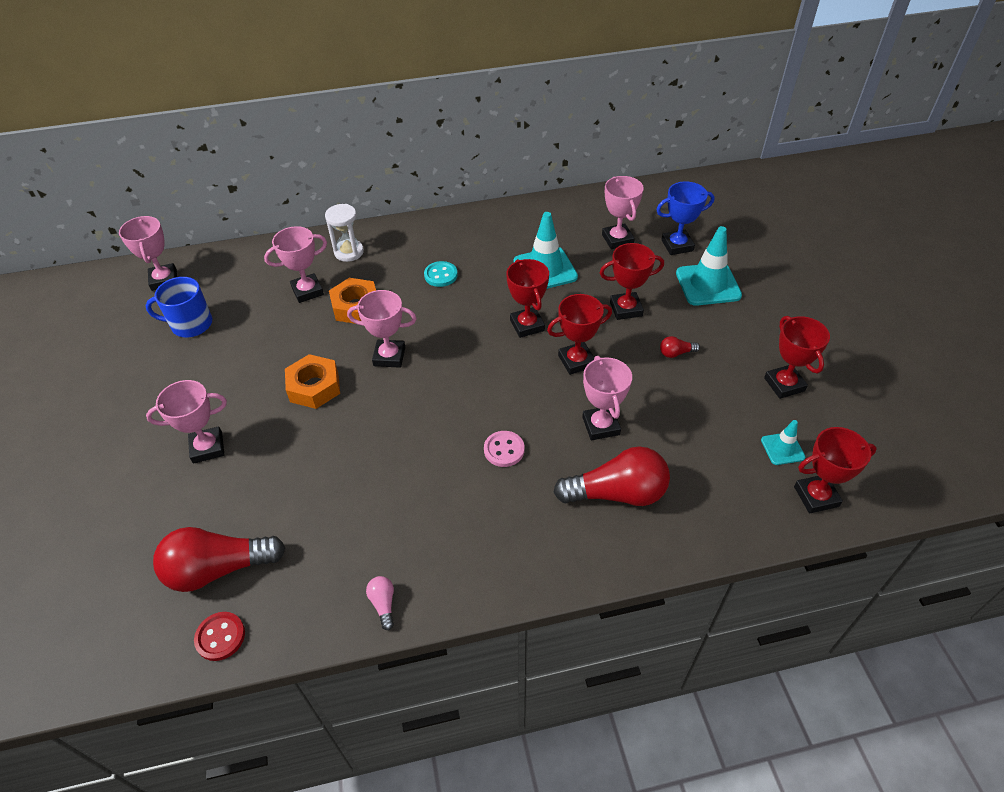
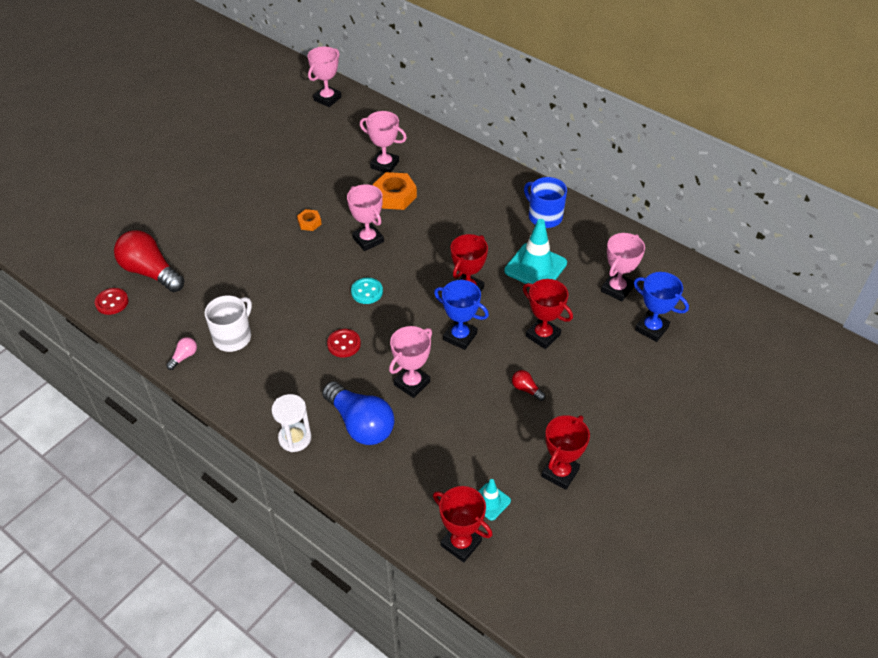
camera: 50 degrees right, 0 degrees up
(190, 324) = (304, 136): blue mug -> blue mug (544, 216)
(207, 448) = (223, 210): pink trophy -> none
(314, 387) = (309, 222): orange nut -> orange nut, size x0.55
(349, 252) = (440, 159): white hourglass -> white hourglass (295, 438)
(401, 539) = (233, 337): none -> white mug
(441, 275) = (468, 217): turquoise button -> turquoise button (367, 292)
(504, 450) = (344, 344): pink button -> red button
(576, 361) = (460, 336): red trophy -> blue trophy
(617, 493) = (360, 424): red light bulb -> blue light bulb
(708, 284) = (625, 371): turquoise traffic cone -> none

